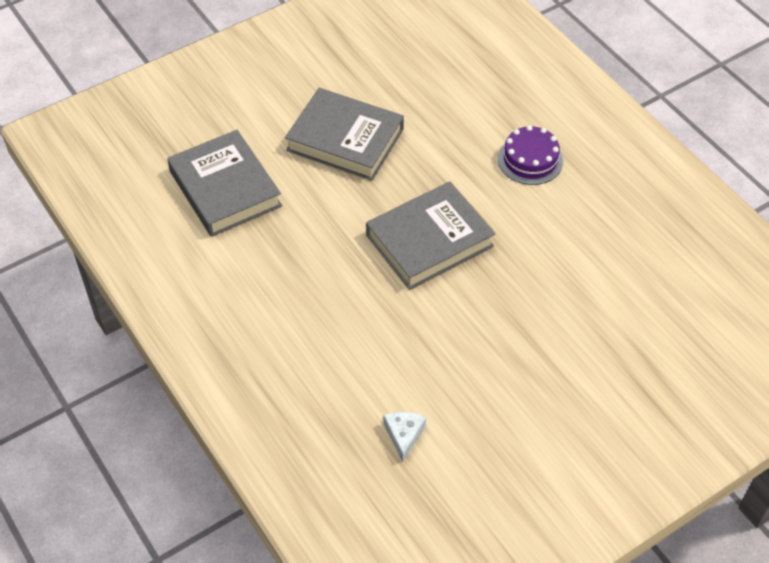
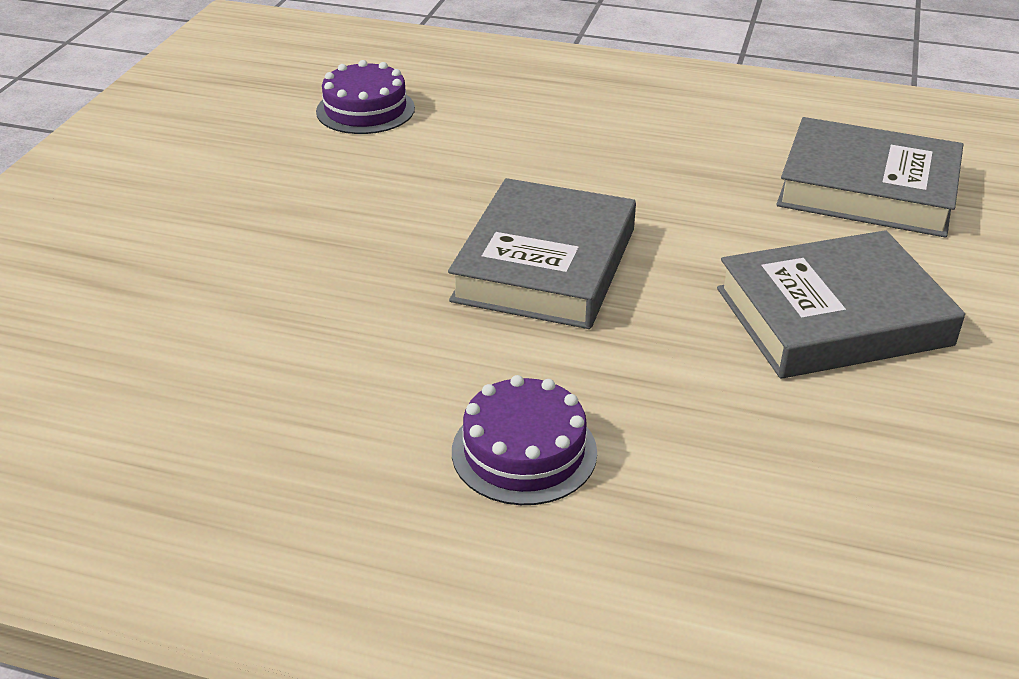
camera: 140 degrees right, 15 degrees down
(404, 435) = (365, 110): white cheese -> purple cake

